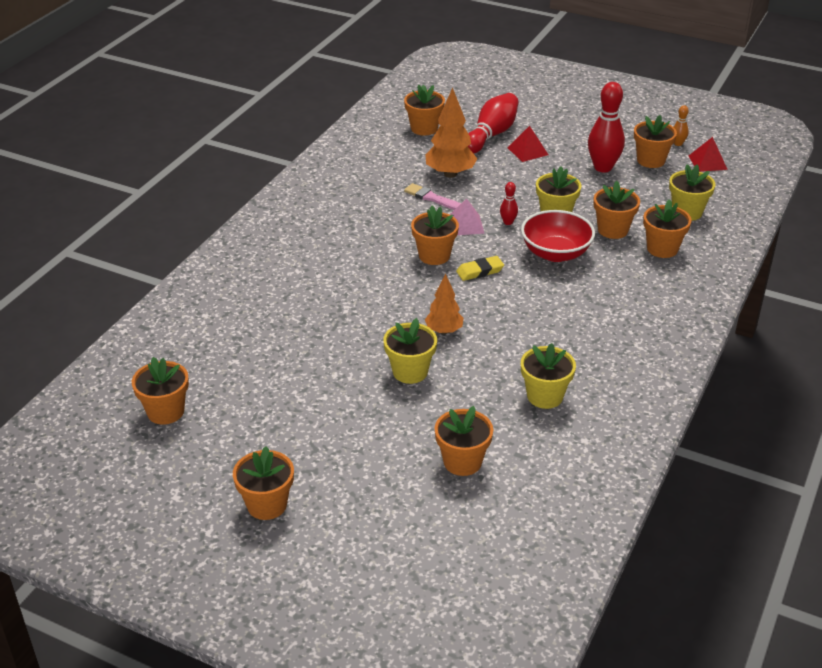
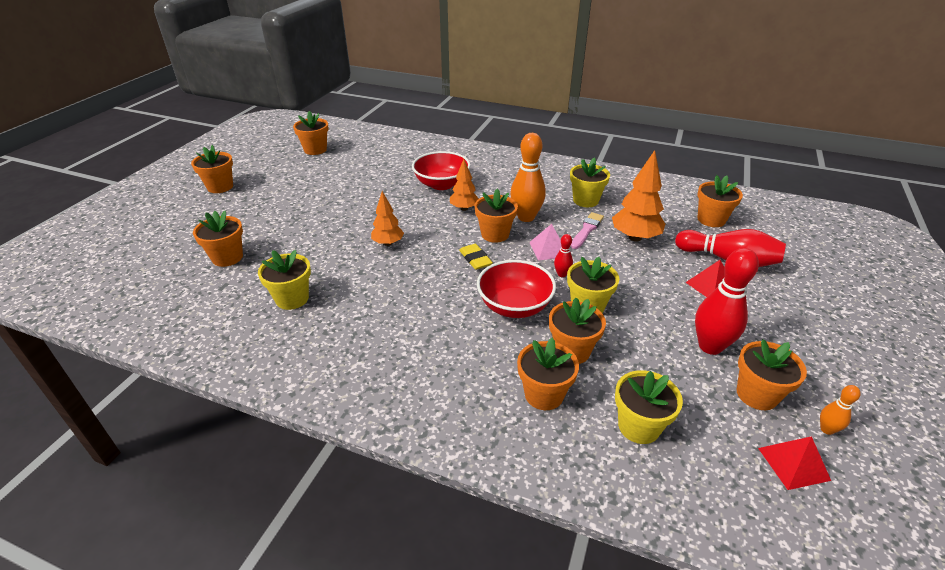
camera: 85 degrees right, 0 degrees up
(312, 288) = (441, 184): none -> red bowl
(376, 274) = (464, 208): none -> orange tree
(402, 233) = (526, 217): none -> orange bowling pin
(410, 372) = (338, 230): yellow flower pot -> yellow flower pot (585, 200)

